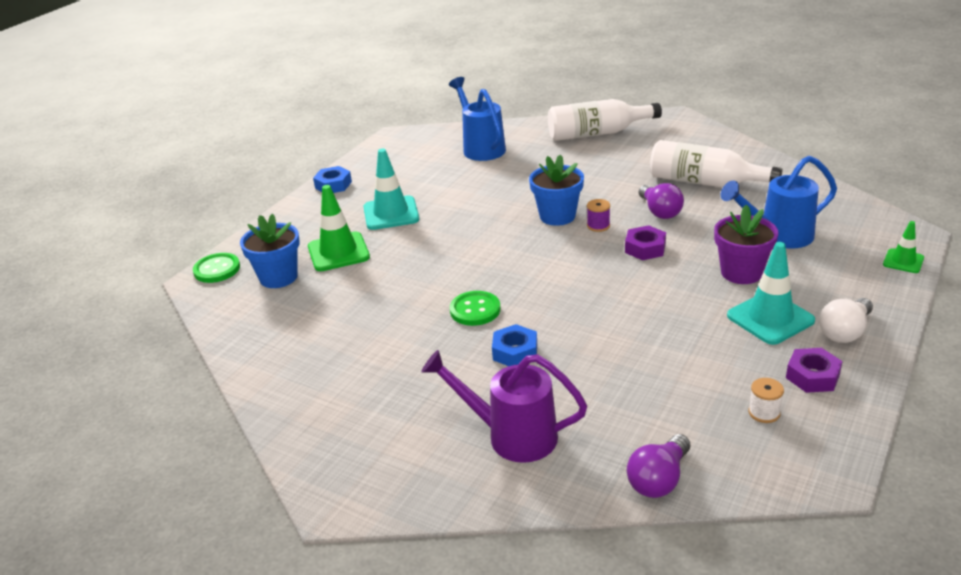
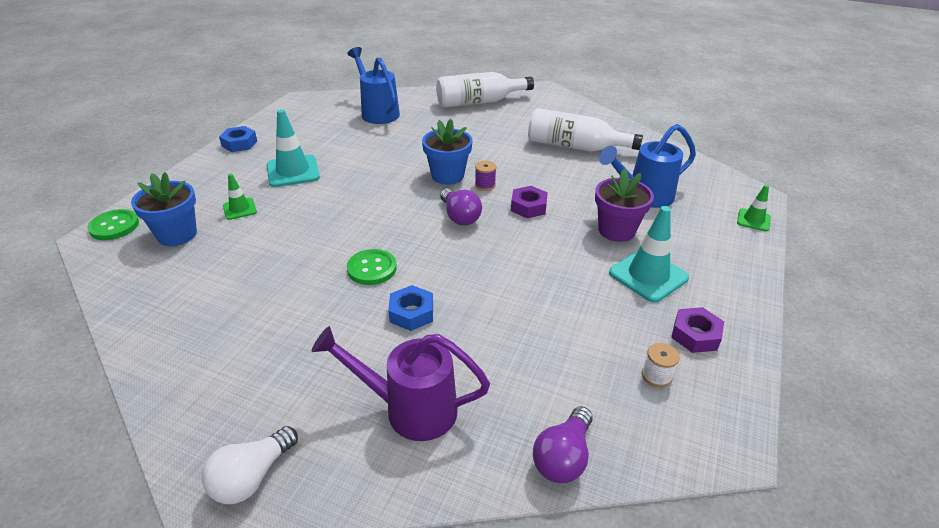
camera: 10 degrees left, 5 degrees up
(338, 252) = (239, 209): green traffic cone -> green traffic cone, size x0.56
(660, 212) = (538, 172): purple light bulb -> purple light bulb (460, 217)
(845, 332) = (716, 289): white light bulb -> white light bulb (252, 477)

